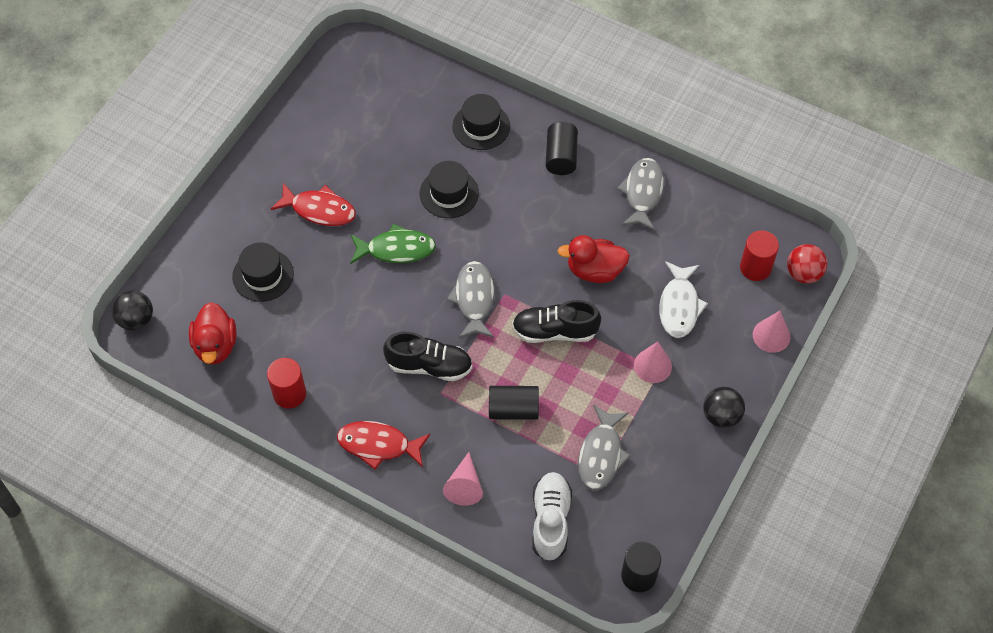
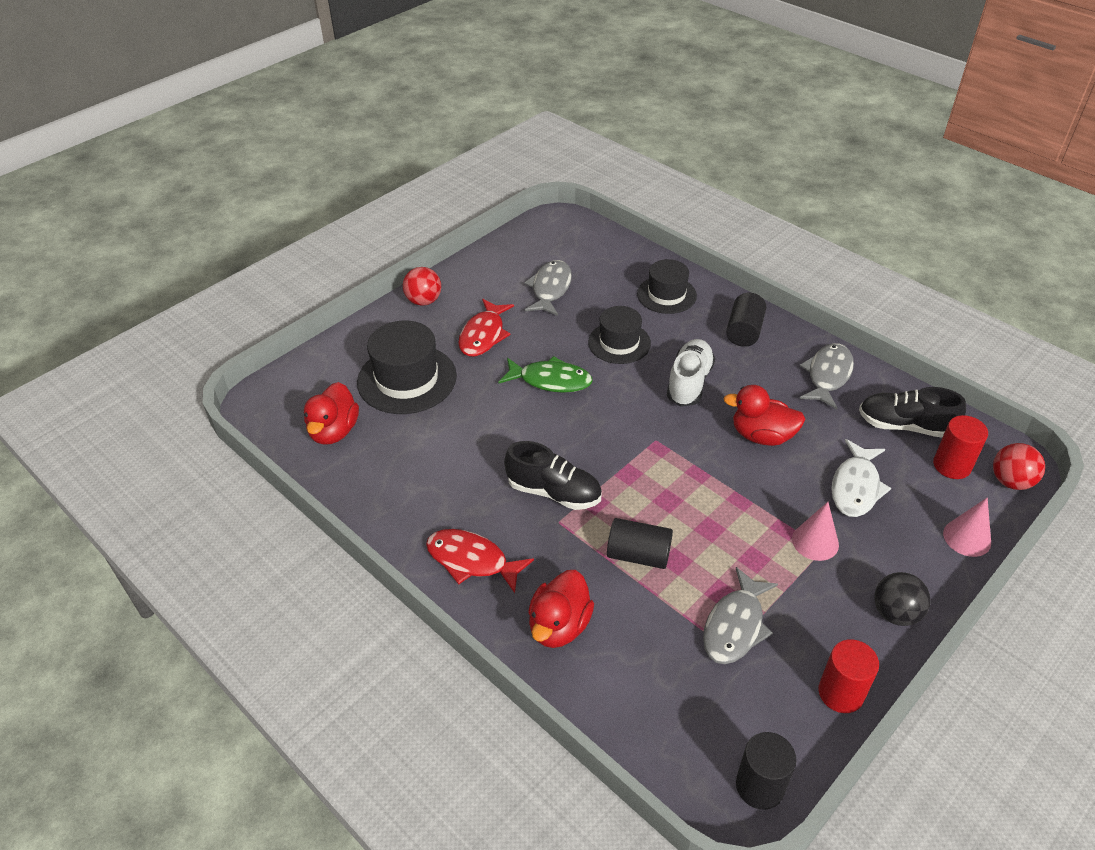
camera: 15 degrees right, 15 degrees down
(136, 320) = (266, 394): black ball -> none
(248, 180) = (423, 301): none -> red ball
(263, 275) = (407, 379): black hat -> black hat, size x1.53
(289, 394) = (392, 490): red cylinder -> red cylinder (840, 693)
(319, 210) = (483, 335): red fish -> red fish turned 75 degrees clockwise
(464, 486) = (559, 626): pink cone -> red duck
(474, 299) = (621, 438): grey fish -> grey fish (550, 289)
(550, 520) = (656, 689): white shoe -> white shoe (689, 383)
(555, 331) = (705, 485): black shoe -> black shoe (905, 426)

